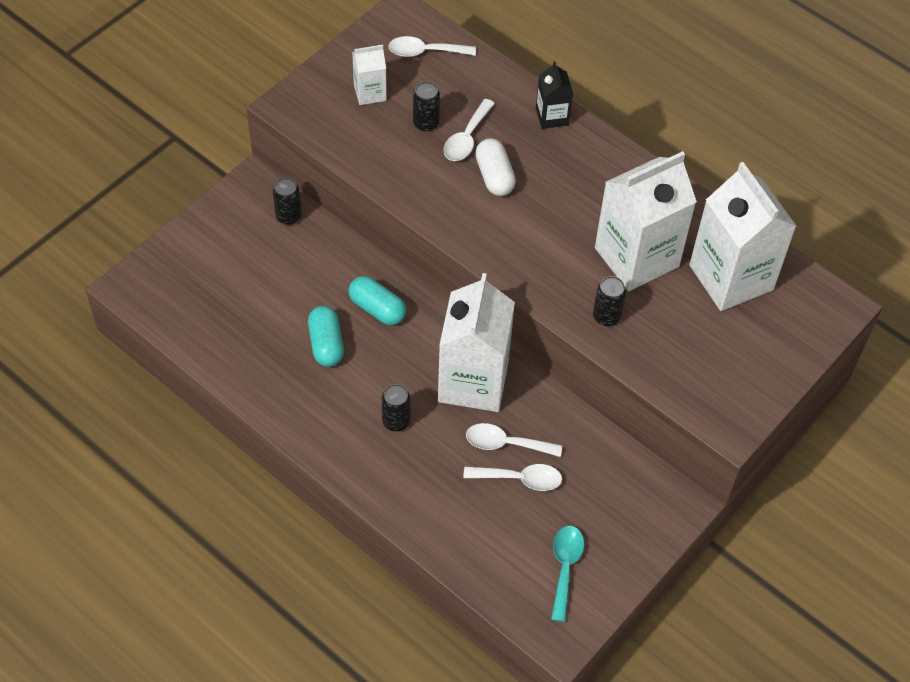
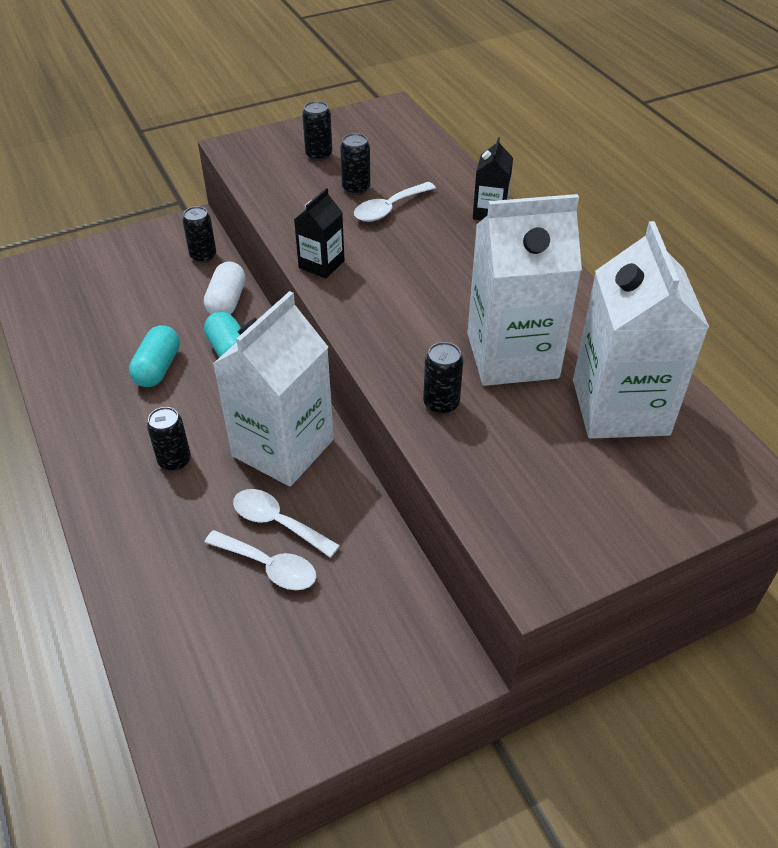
camera: 25 degrees right, 10 degrees down
(370, 93) = (319, 155): white carton -> black can
(425, 52) = (393, 138): white spoon -> none
(445, 216) = (321, 264): none -> black carton
(494, 176) = (397, 245): white capsule -> white capsule (227, 301)
(565, 567) = (258, 692): turquoise spoon -> none

